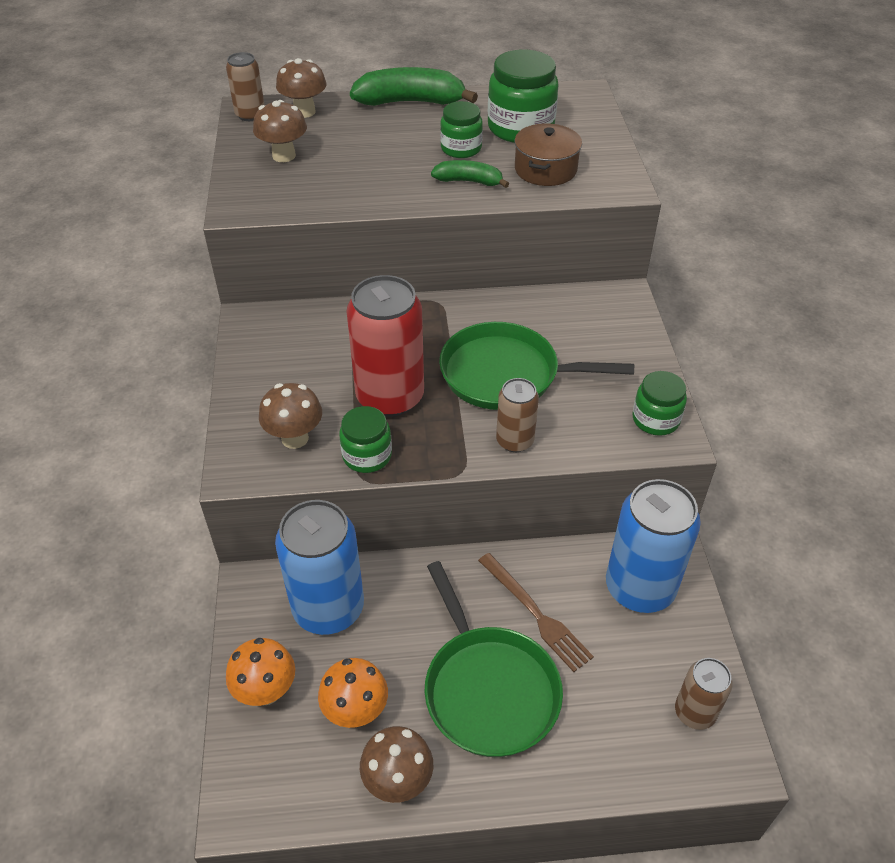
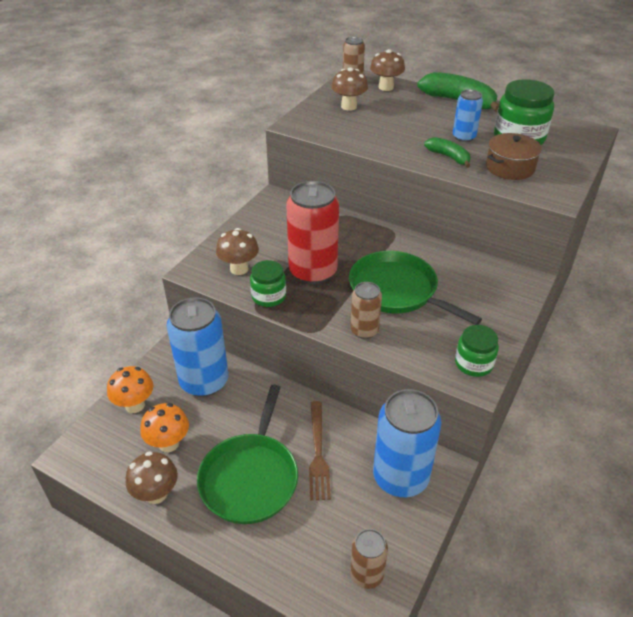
camera: 35 degrees right, 5 degrees down
(461, 148) = (464, 137): green jar -> blue can

